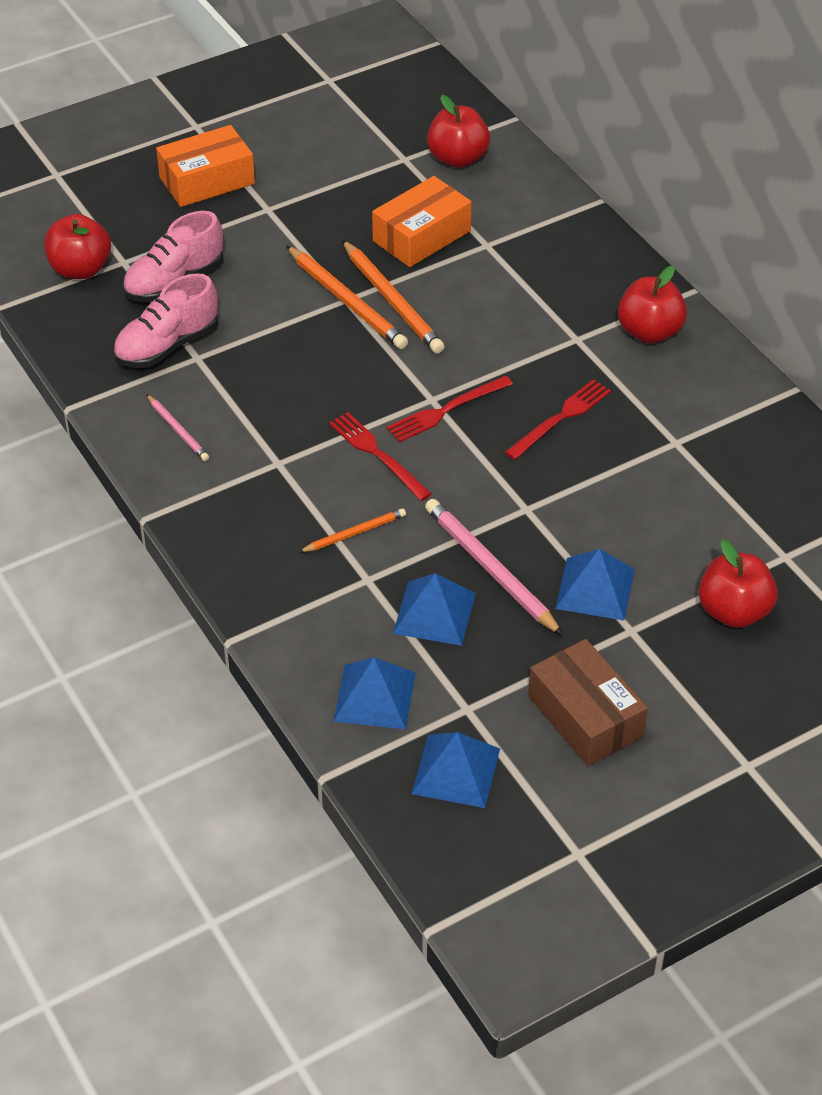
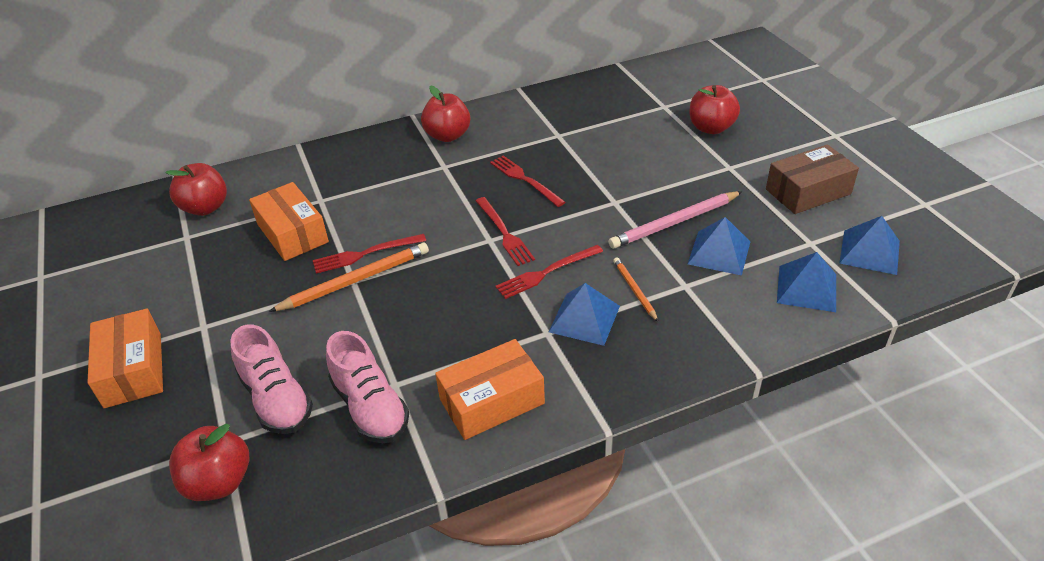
camera: 80 degrees left, 5 degrees down
(178, 430) = (492, 401): pink pencil -> orange box
(392, 300) = (365, 254): orange pencil -> red fork
(595, 588) = (692, 178): blue pyramid -> blue pyramid (584, 319)

